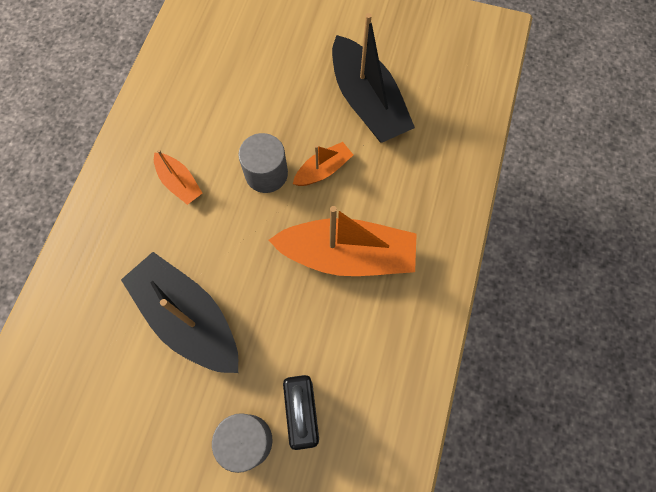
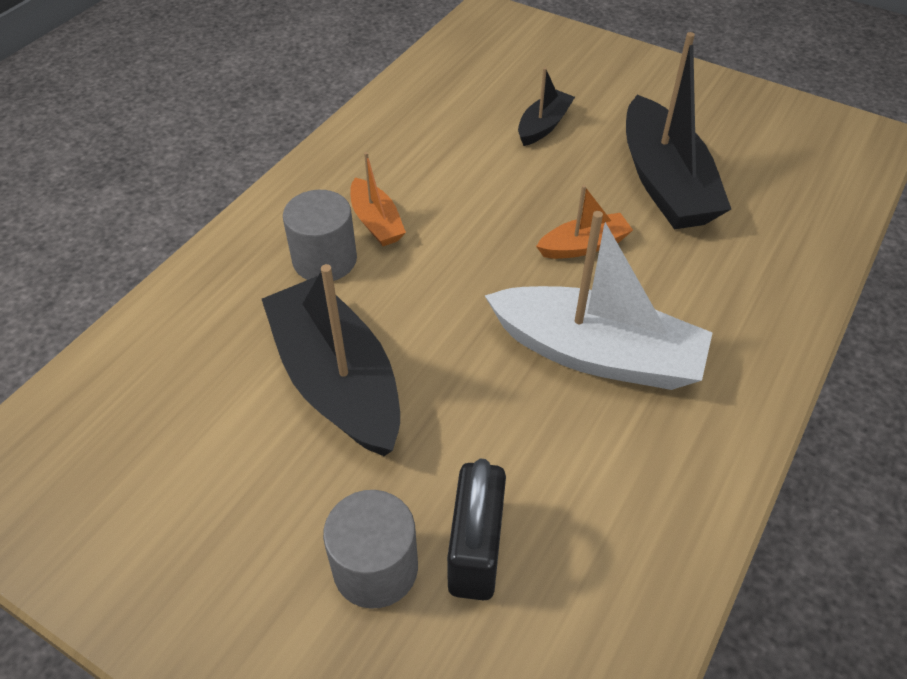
camera: 15 degrees right, 20 degrees down
(266, 174) = (500, 235): grey cylinder -> grey cylinder (324, 259)
(275, 68) = (543, 126): none -> black boat
(347, 255) = (597, 354): orange boat -> white boat

